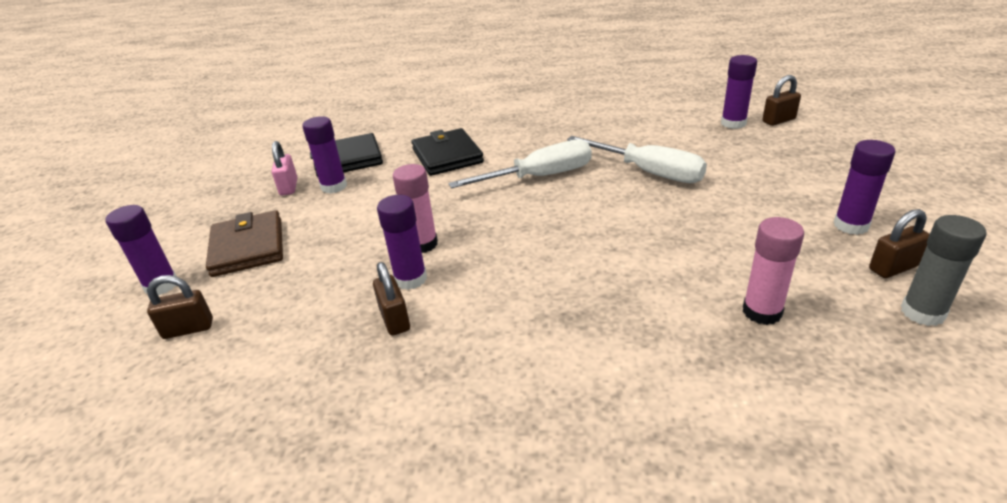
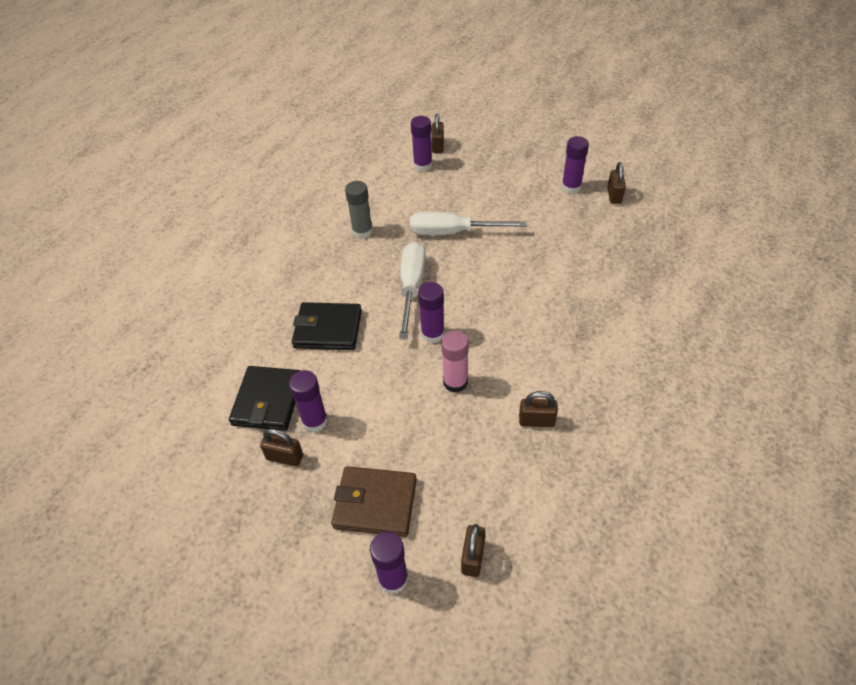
camera: 65 degrees left, 15 degrees up
(289, 187) = (285, 457): pink padlock -> brown padlock
(410, 279) = (495, 401): purple glue stick -> purple glue stick (432, 334)
(648, 172) = (452, 232): white screwdriver -> white screwdriver turned 150 degrees counterclockwise
(762, 312) = (621, 257): pink glue stick -> none
(922, 312) = (650, 207): grey glue stick -> grey glue stick (362, 231)

